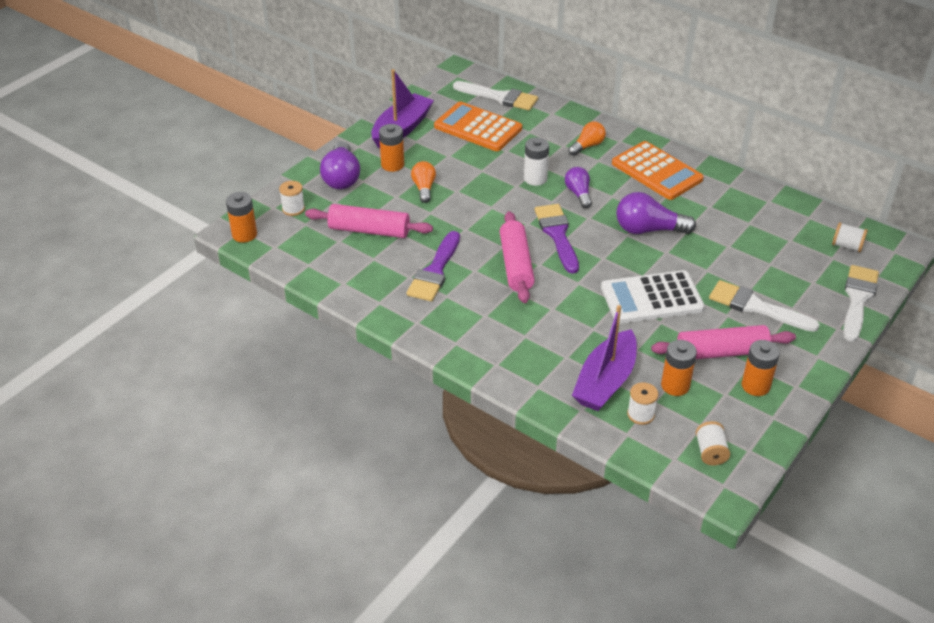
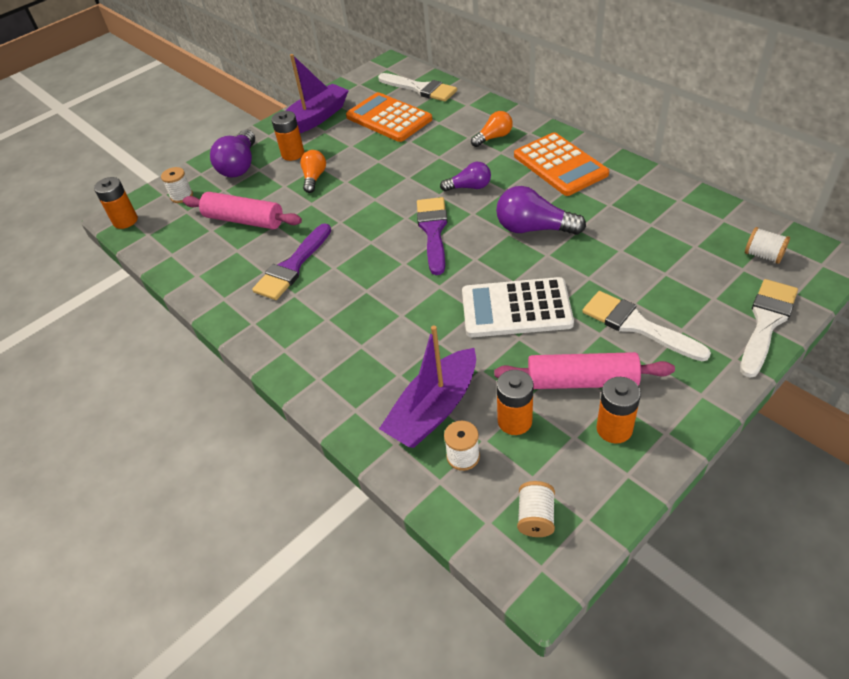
camera: 15 degrees right, 5 degrees up
(516, 265) = (378, 263): pink rolling pin -> none
(535, 179) = (429, 170): white battery -> none
(578, 194) = (469, 187): purple light bulb -> purple light bulb turned 90 degrees clockwise

